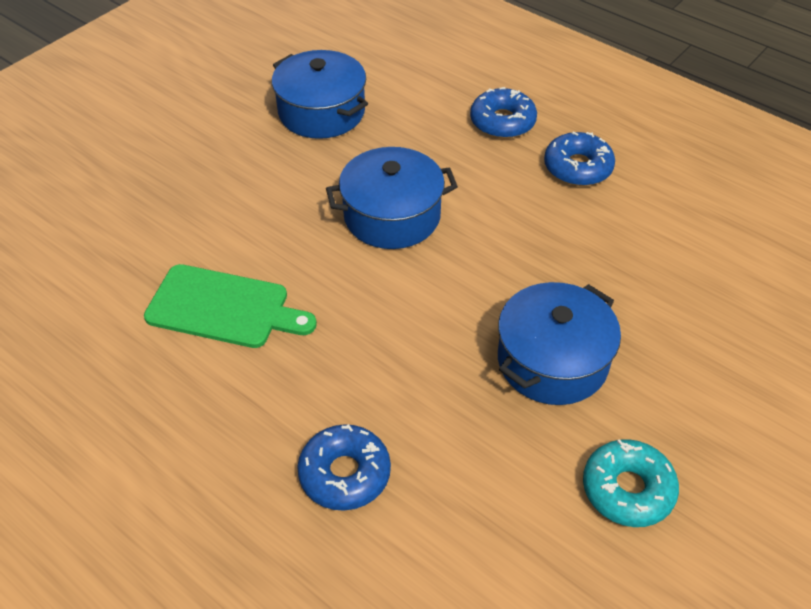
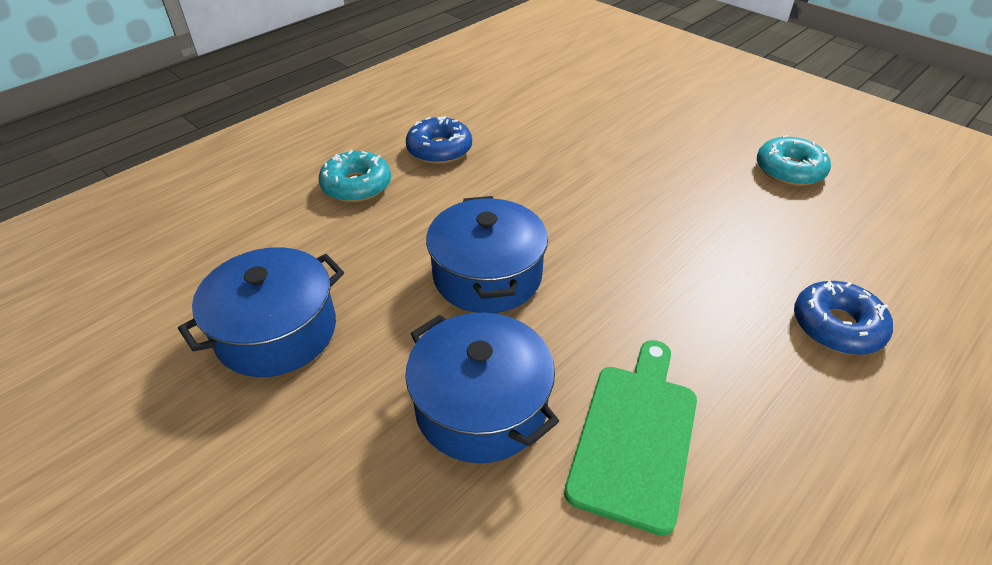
camera: 85 degrees left, 5 degrees down
(502, 122) = (356, 185): blue donut -> turquoise donut
(552, 361) = (675, 190): blue pot -> blue pot (481, 406)

